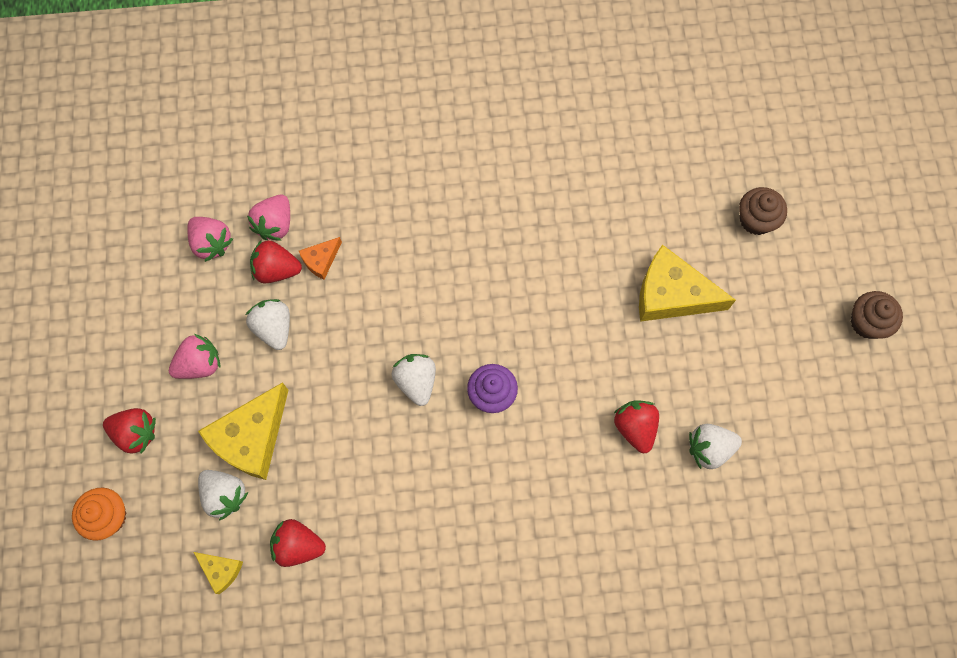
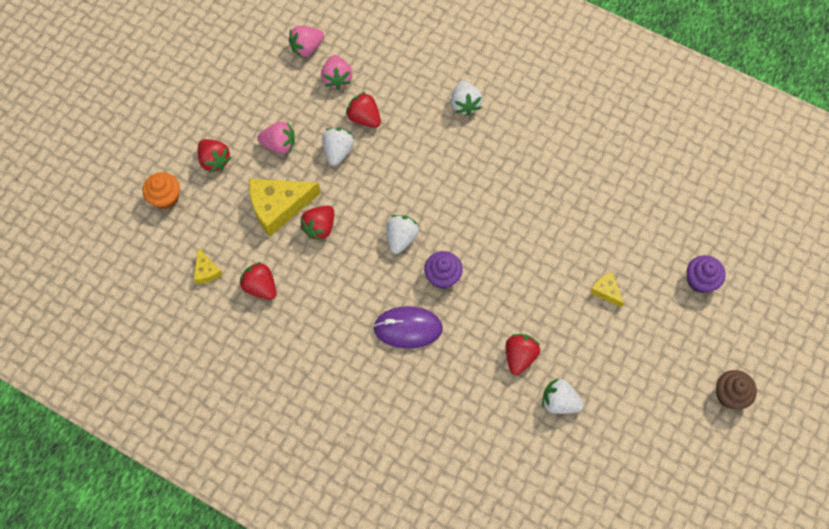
camera: 35 degrees right, 5 degrees down
(225, 495) = (239, 229): white strawberry -> white strawberry (465, 104)
(275, 224) = (383, 91): pink strawberry -> pink strawberry (306, 48)
(316, 430) = (320, 227): none -> red strawberry
(321, 260) = (395, 129): orange cheese -> none
(496, 479) = (408, 328): none -> purple mouse
(672, 294) = (606, 291): yellow cheese -> yellow cheese, size x0.49
(756, 219) = (700, 280): brown cupcake -> purple cupcake

